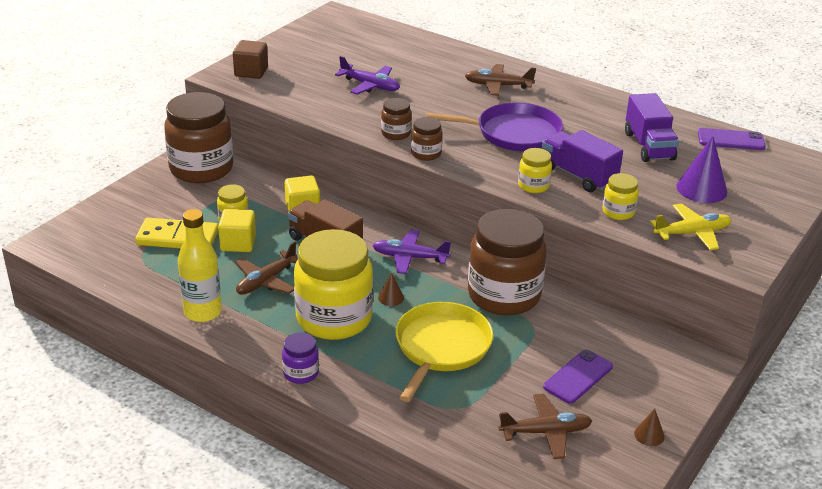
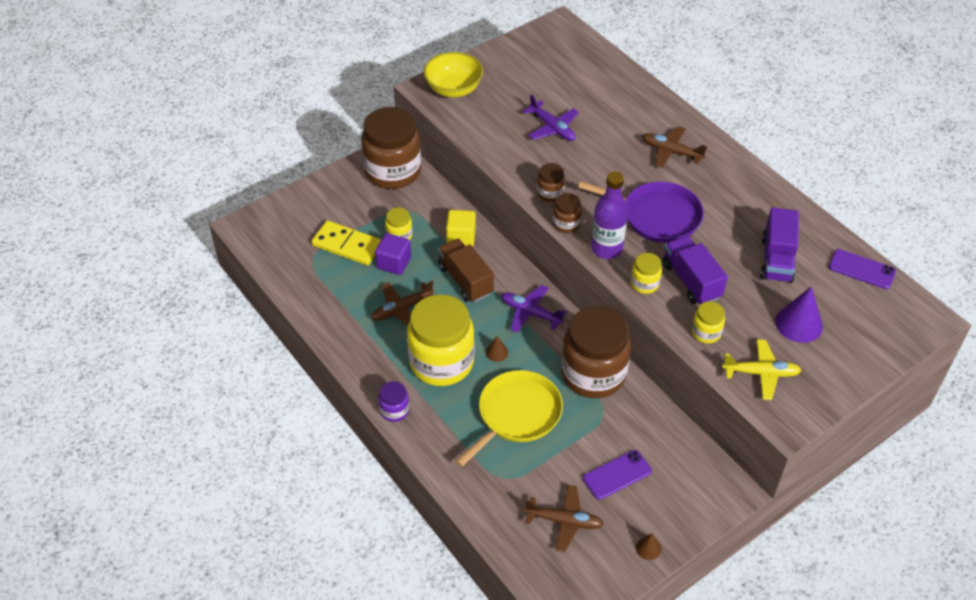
camera: 20 degrees right, 15 degrees up
(203, 312) = (340, 329): yellow bottle -> none
(238, 243) = (394, 263): yellow cube -> purple cube
(251, 72) = (453, 89): brown cube -> yellow bowl
(478, 166) = (606, 248): none -> purple bottle

